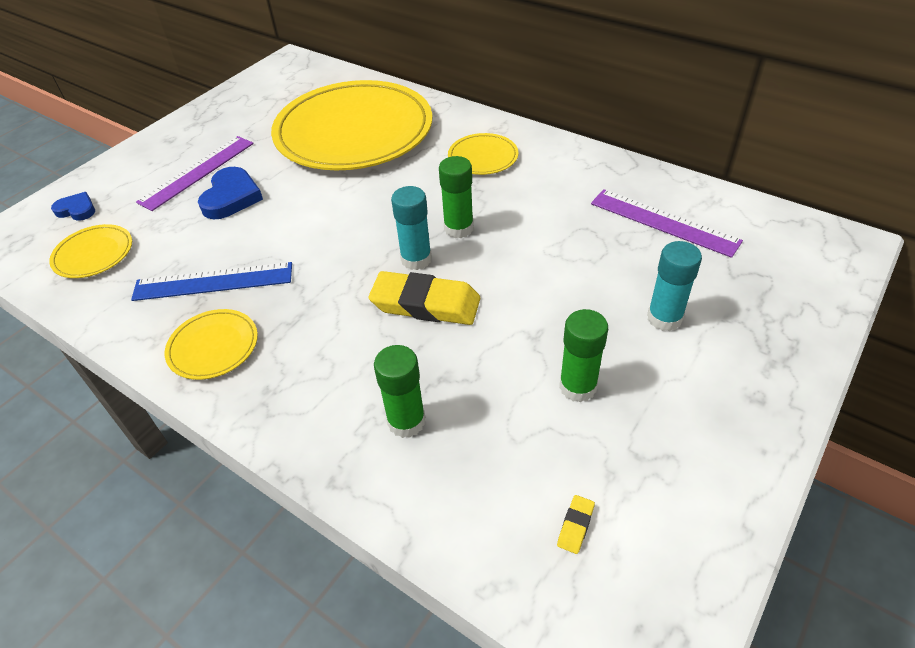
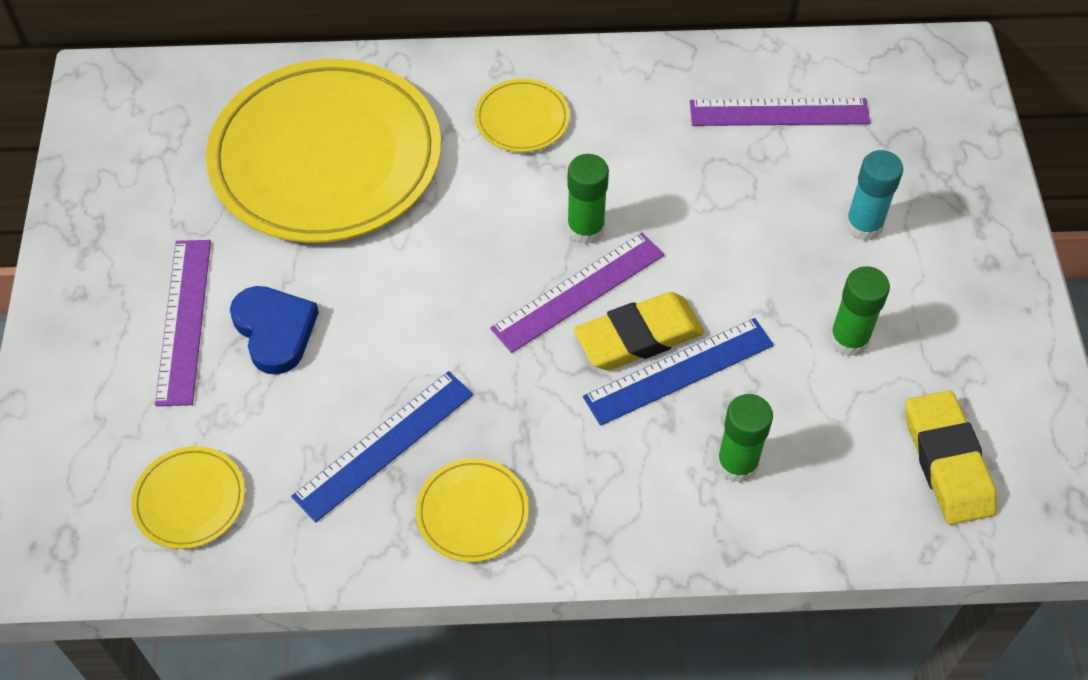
camera: 40 degrees left, 10 degrees up
(77, 210) = (82, 460): blue heart -> none
(416, 259) = (578, 291): turquoise glue stick -> purple ruler
(430, 338) = (679, 371): none -> blue ruler
(575, 526) = (946, 462): yellow eraser -> yellow eraser, size x2.49

